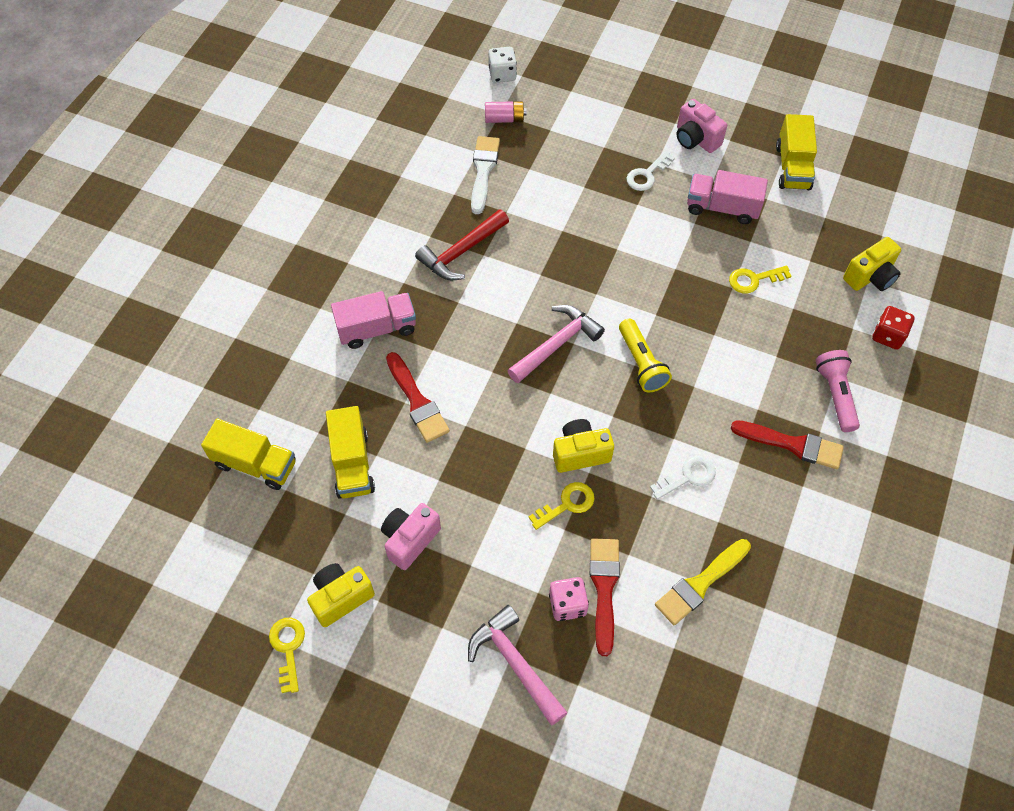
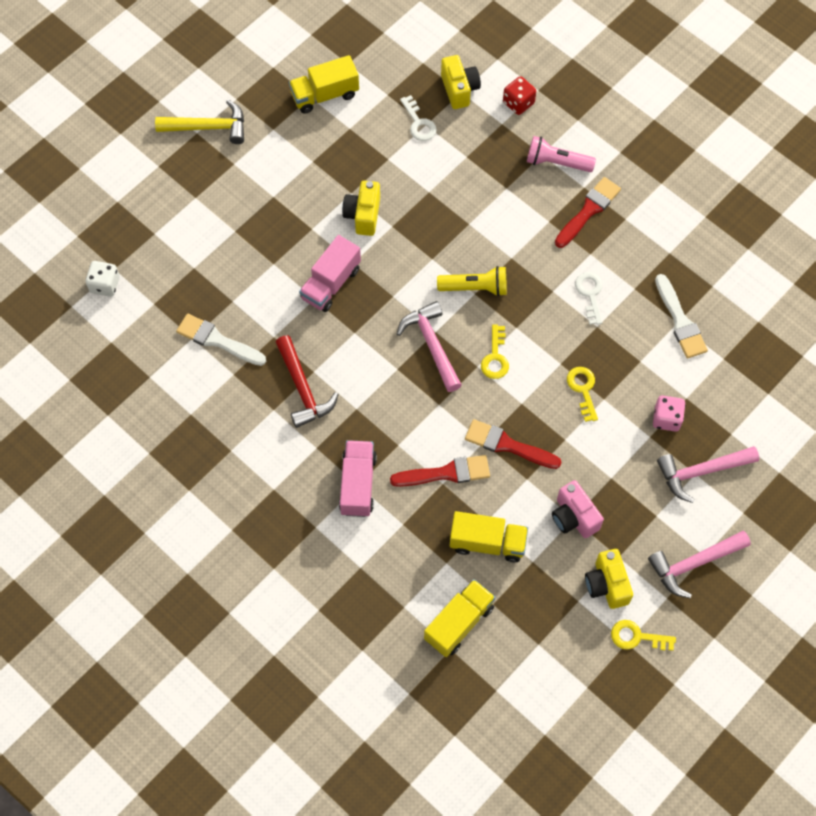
camera: 70 degrees left, 5 degrees up
(396, 687) = (694, 564): none -> pink hammer
(504, 119) = (162, 302): pink battery -> none
(580, 453) = (541, 364): yellow camera -> yellow camera (363, 215)
(604, 588) = (662, 388): red brush -> red brush (507, 445)
(647, 175) = (282, 209): white key -> white key (419, 123)
(696, 139) = (260, 155): pink camera -> none
(700, 584) = (680, 321): yellow brush -> white brush
(703, 92) = (208, 127): none -> yellow hammer
(722, 208) = (344, 165): pink truck -> pink truck (331, 283)
(754, 279) = (427, 173): yellow key -> yellow key (495, 357)
(792, 167) = (325, 95): yellow truck -> yellow truck turned 135 degrees clockwise

